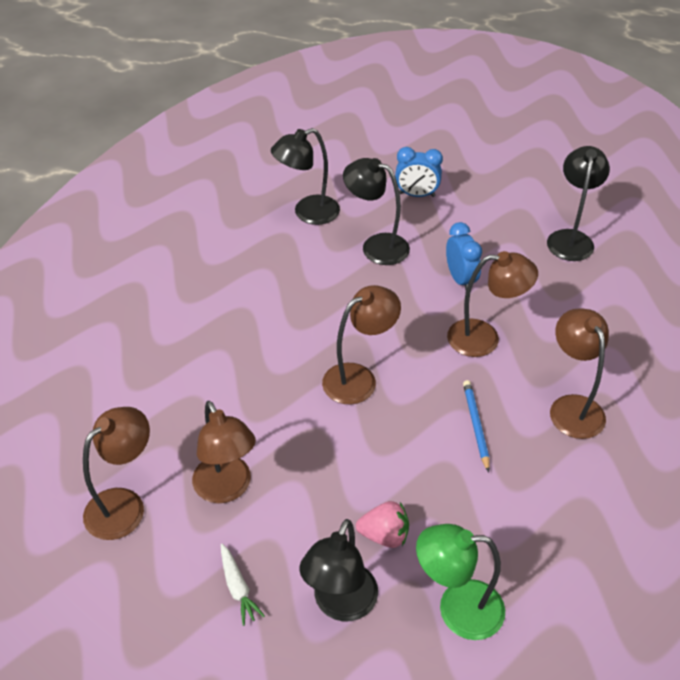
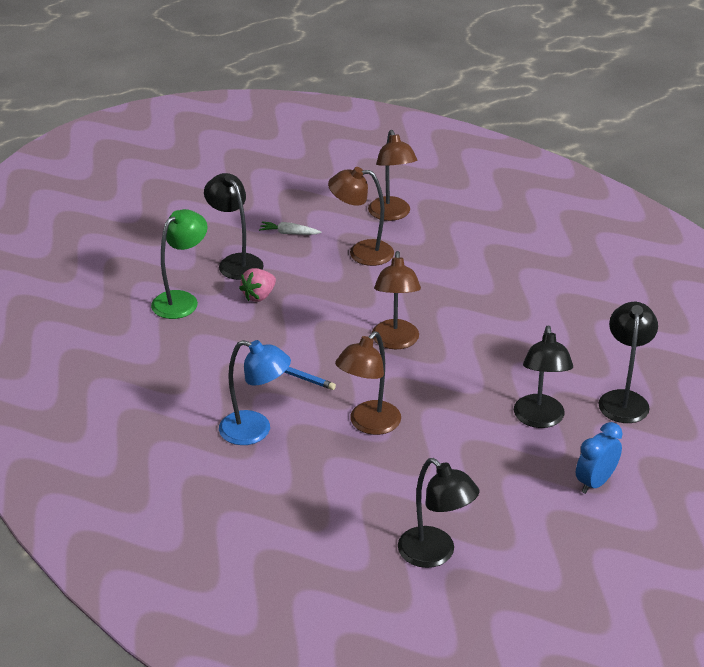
camera: 125 degrees right, 10 degrees down
(376, 246) = (539, 419): black lamp -> black lamp turned 120 degrees clockwise
(460, 279) = (449, 448): blue clock -> none
(572, 407) = (255, 431): brown lamp -> blue lamp

